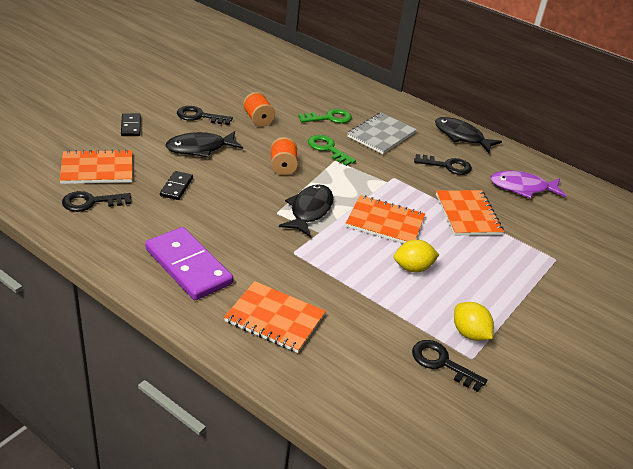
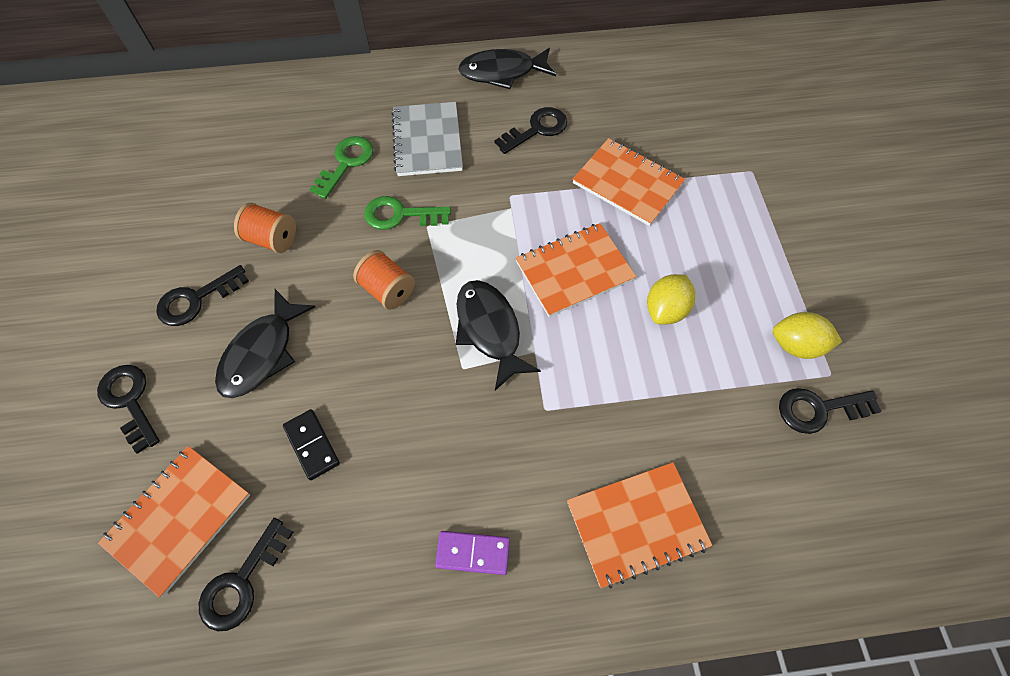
camera: 40 degrees left, 25 degrees up
(131, 126) = (130, 401): black domino -> black key
(188, 266) = (473, 553): purple domino -> purple domino, size x0.50
(522, 188) = (629, 98): purple fish -> none

